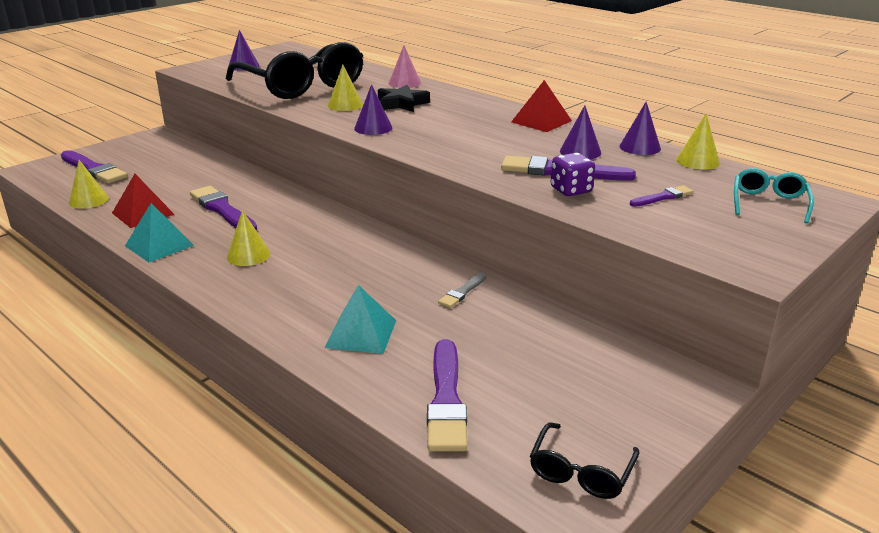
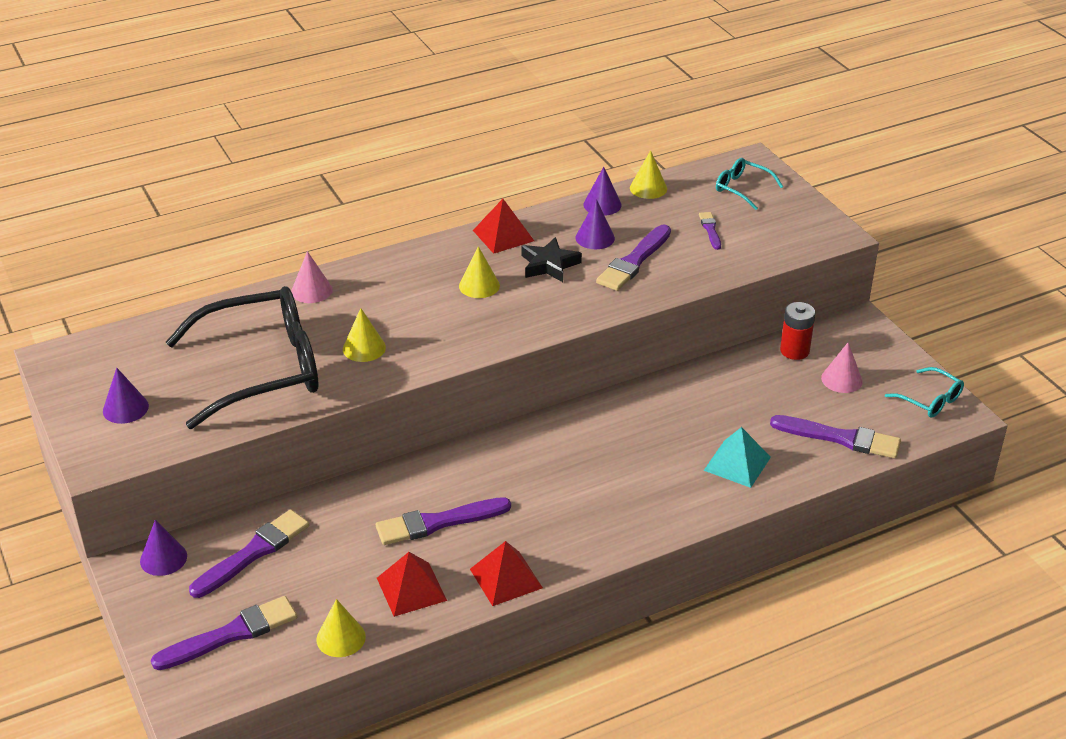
camera: 70 degrees left, 10 degrees up
(159, 245) = (506, 578): turquoise pyramid -> red pyramid
(175, 161) = (253, 553): none -> purple brush
(248, 255) = (562, 514): yellow cone -> yellow cone (479, 285)
(373, 128) = (456, 342): purple cone -> purple cone (163, 558)
(402, 104) = (388, 308): black star -> black star (549, 265)
(462, 292) = (694, 394): grey brush -> none
(565, 386) = (841, 379): none -> pink cone
(571, 190) = (676, 268): purple dice -> none
(581, 471) = (930, 400): black glasses -> turquoise glasses
(592, 343) = (794, 351): none -> red battery

